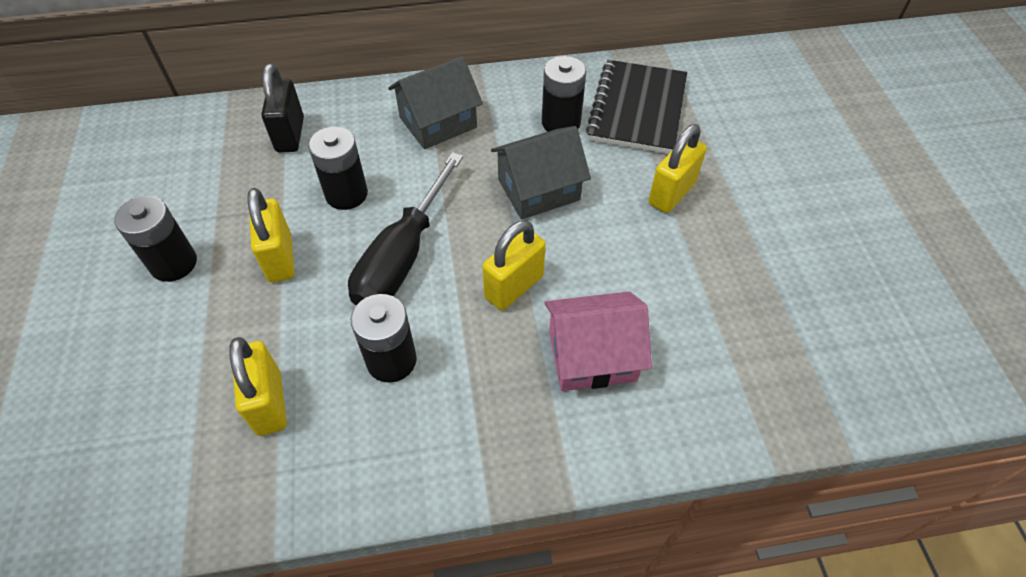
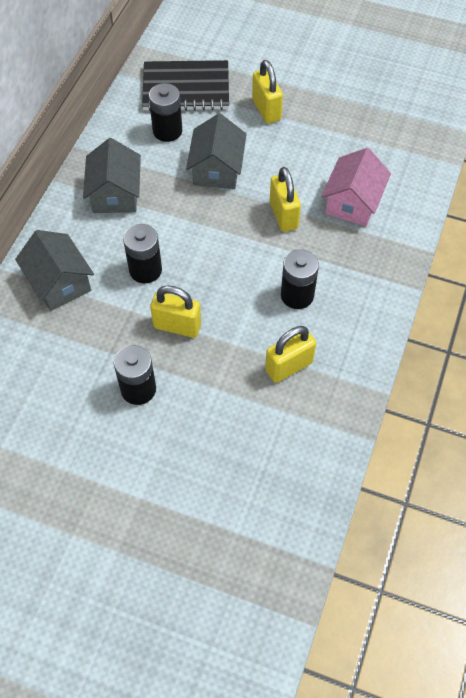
camera: 60 degrees left, 5 degrees up
(269, 403) = (289, 366): yellow padlock -> yellow padlock turned 45 degrees counterclockwise
(290, 135) = (59, 283): black padlock -> grey house
(403, 256) = (222, 259): black screwdriver -> none
(637, 109) = (186, 88): black notebook -> black notebook turned 45 degrees counterclockwise

